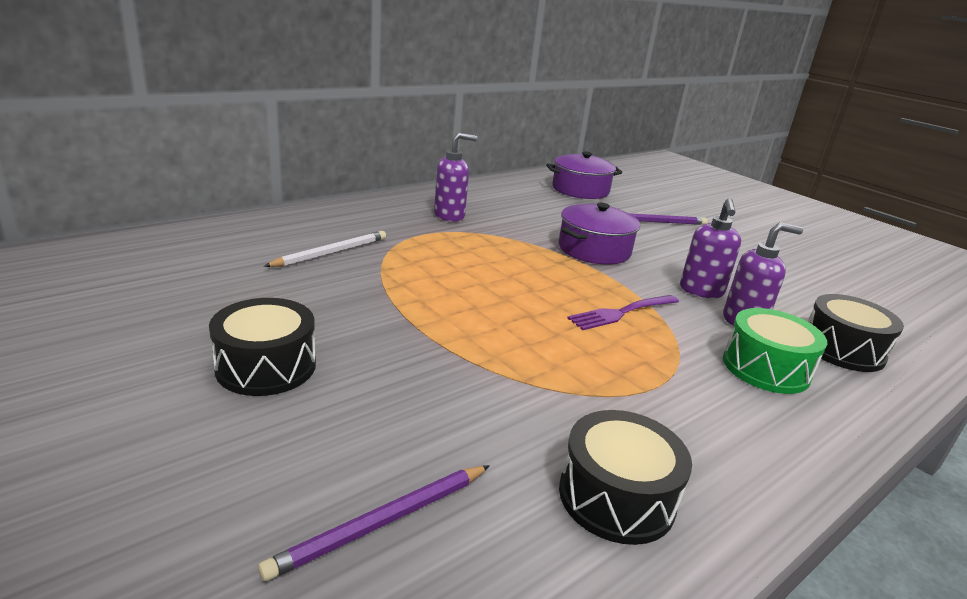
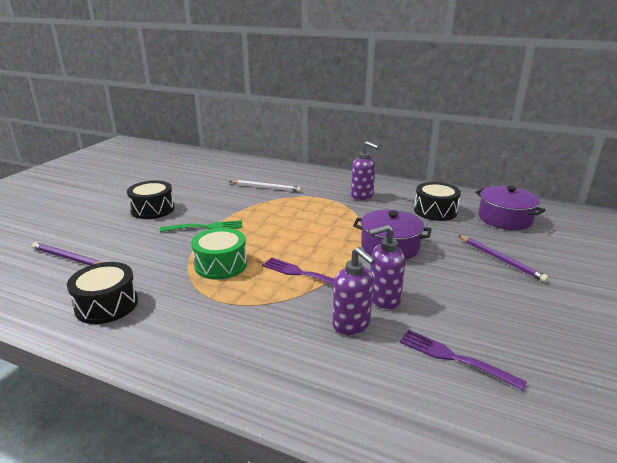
camera: 65 degrees right, 0 degrees up
(415, 336) = (205, 227): none -> green fork
(765, 368) = (285, 341): green drum -> green drum (221, 265)
(809, 299) = (455, 358): none -> purple fork
(842, 349) = (365, 383): black drum -> black drum (435, 211)

